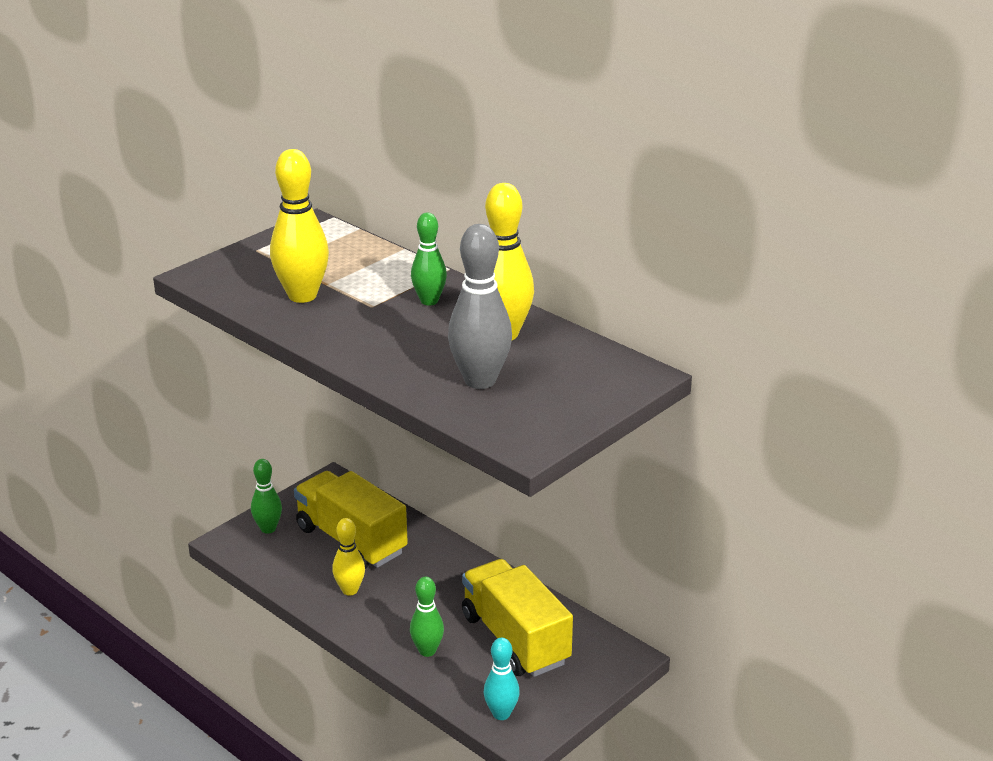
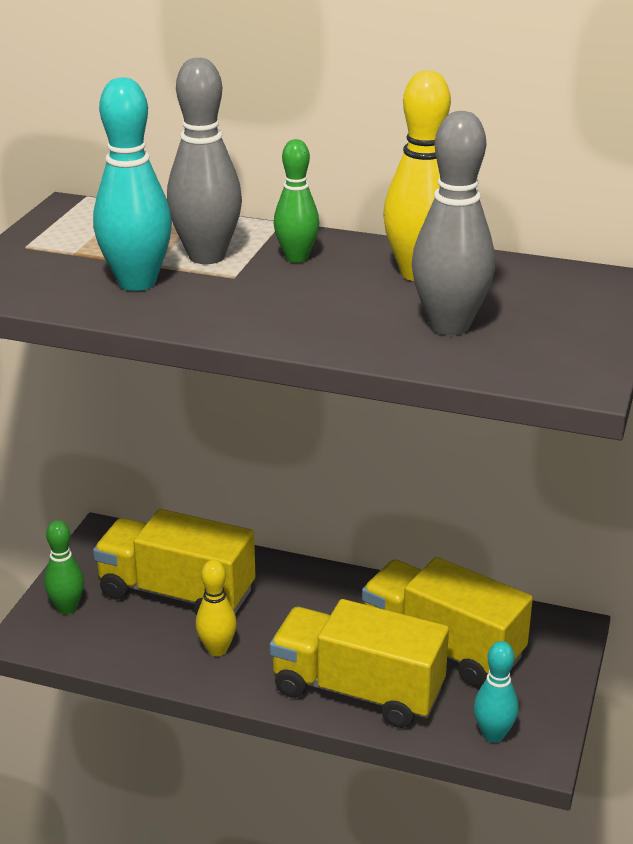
camera: 25 degrees left, 0 degrees up
(302, 296) = (137, 282): yellow bowling pin -> turquoise bowling pin
(368, 286) = (207, 256): none -> grey bowling pin
(427, 651) = (357, 690): green bowling pin -> yellow truck

